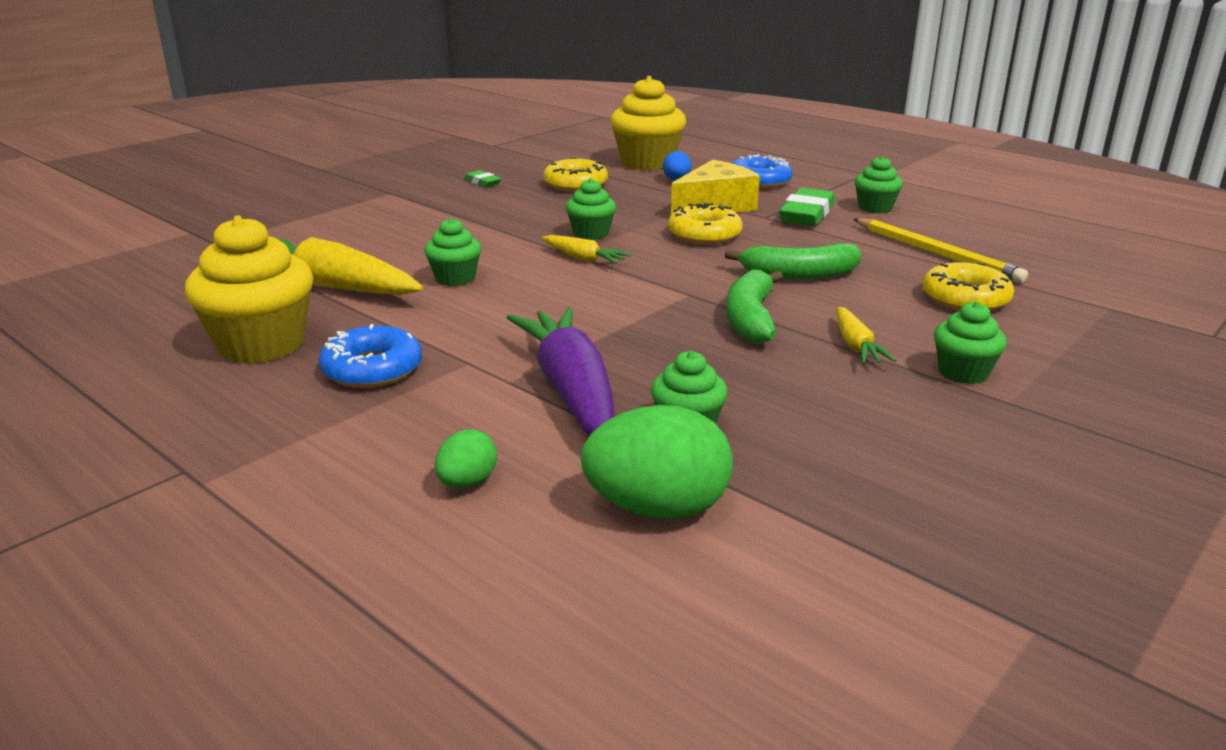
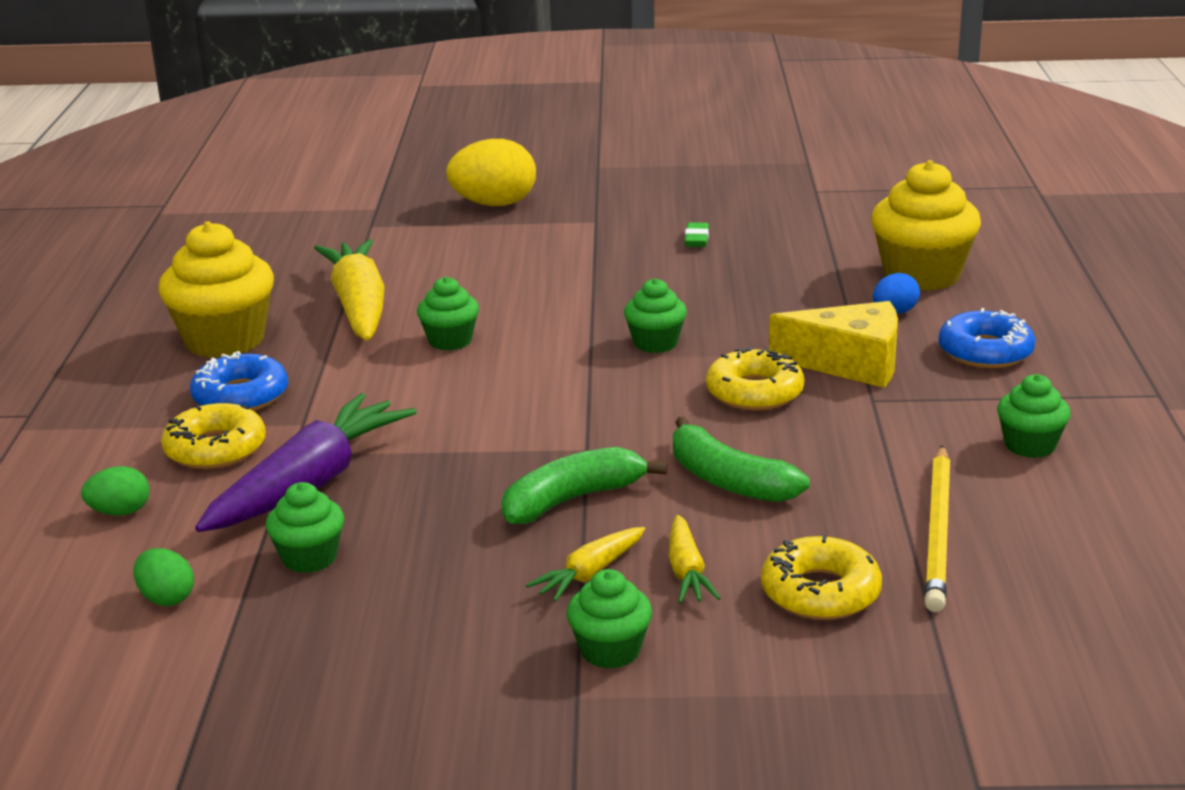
camera: 50 degrees right, 0 degrees up
(290, 204) = (494, 204): none -> yellow egg
(575, 184) = (778, 276): yellow donut -> yellow donut (215, 449)
(583, 259) = (586, 368): yellow carrot -> yellow carrot (686, 572)
(657, 508) = (166, 598): green egg -> green egg, size x0.52
(807, 215) = (923, 418): green eraser -> none

